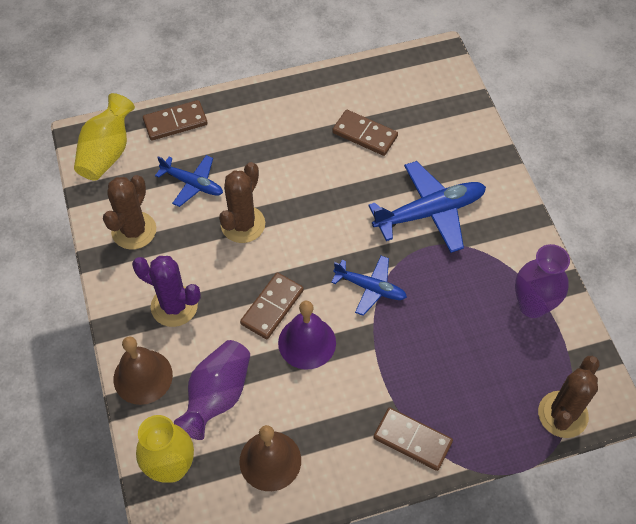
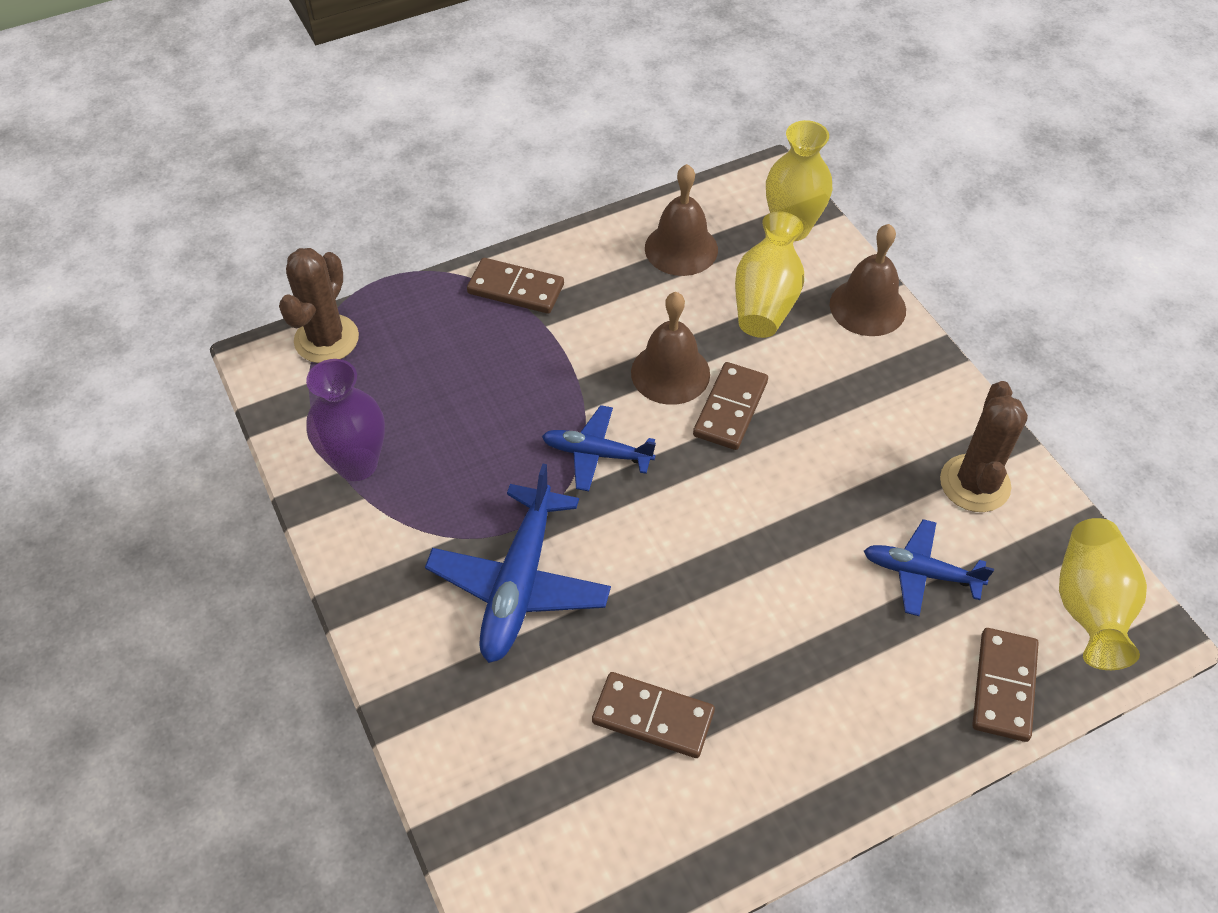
camera: 170 degrees right, 5 degrees down
(174, 306) = (866, 391): purple cactus -> none
(175, 122) = (1004, 686): brown domino -> brown domino turned 45 degrees counterclockwise
(217, 396) = (766, 300): purple vase -> yellow vase
(243, 224) = (813, 518): brown cactus -> none
(307, 342) = (670, 373): purple bell -> brown bell
(429, 212) = (519, 583): blue plane -> blue plane turned 45 degrees counterclockwise

